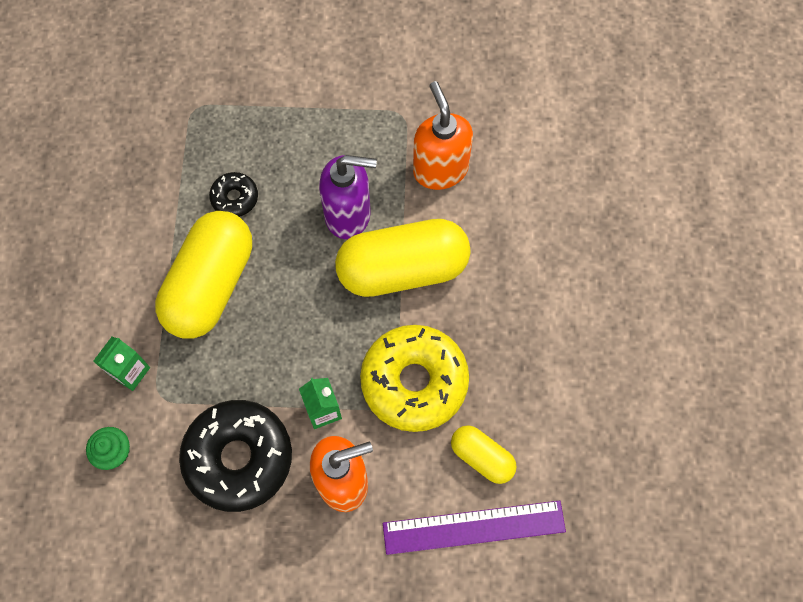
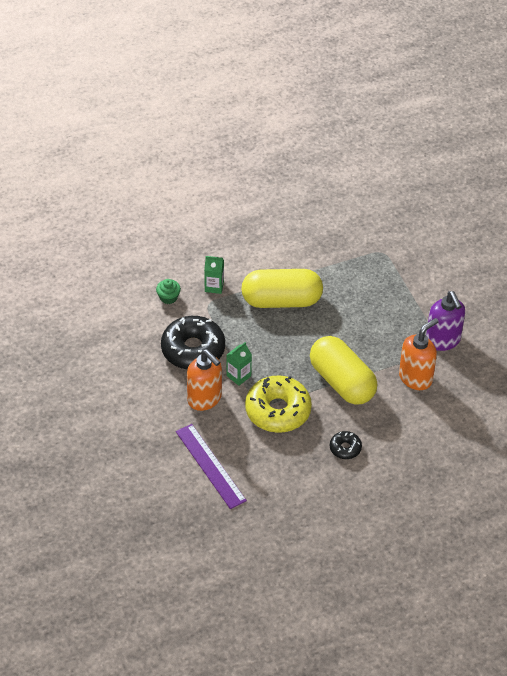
camera: 65 degrees right, 20 degrees down
(235, 198) = (339, 291): black donut -> black donut (345, 448)
(348, 215) = (360, 345): purple soap dispenser -> purple soap dispenser (443, 340)
(482, 457) = (251, 456): yellow capsule -> none

